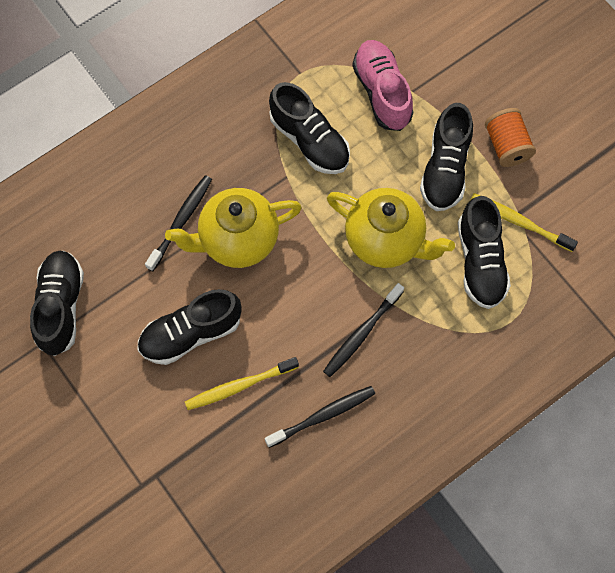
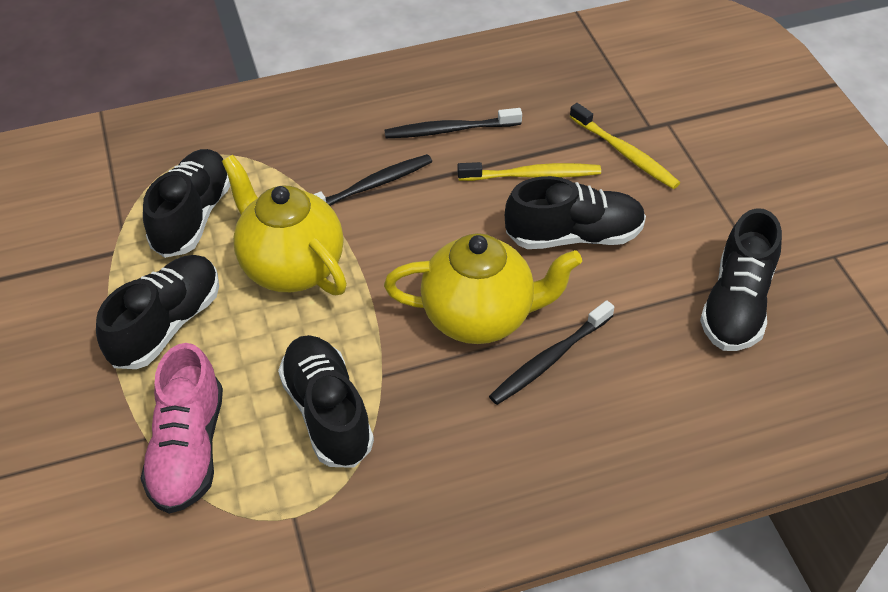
camera: 160 degrees left, 20 degrees down
(507, 145) = (69, 329): orange spool -> none
(519, 222) = (119, 243): yellow toothbrush -> yellow toothbrush (625, 153)

